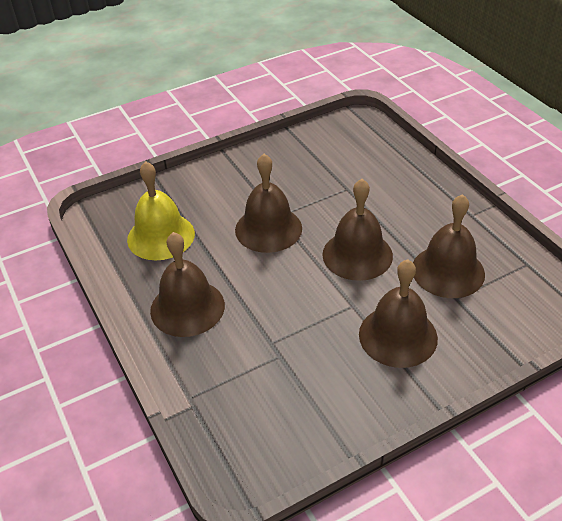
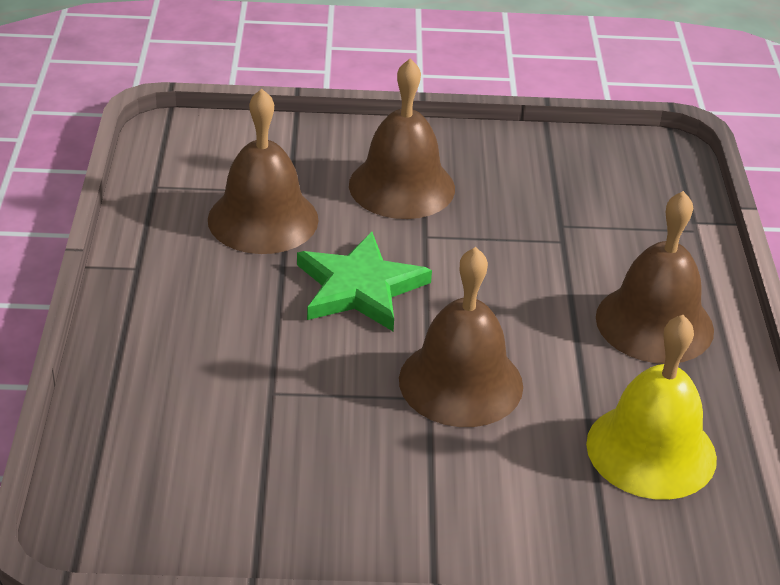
camera: 155 degrees left, 5 degrees down
(357, 255) = (360, 287): brown bell -> green star

